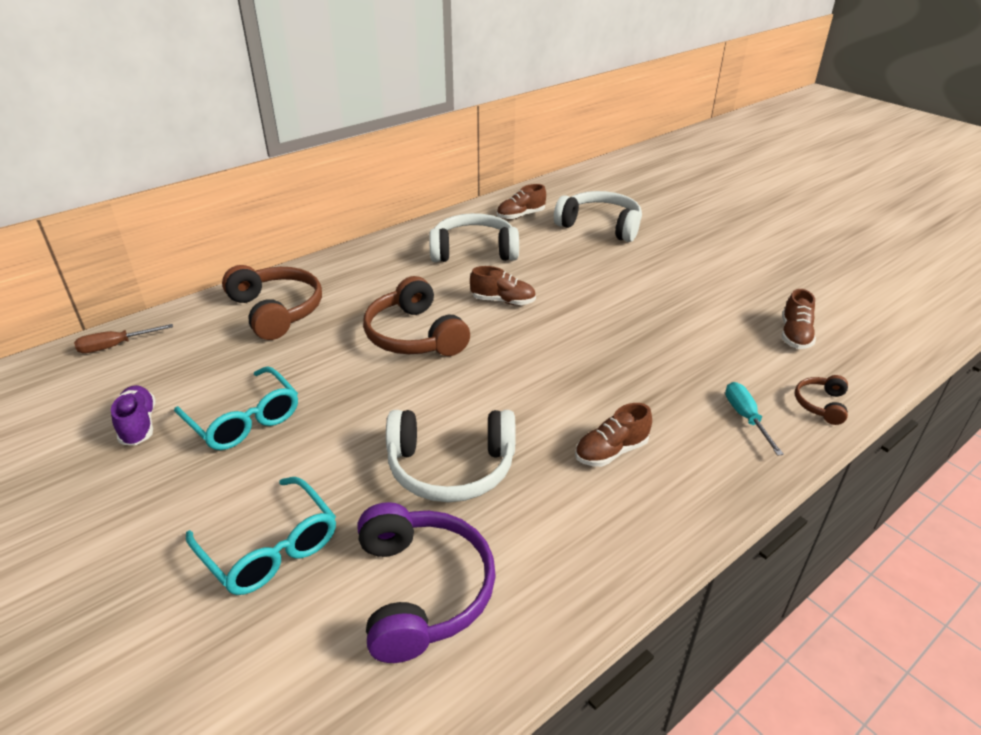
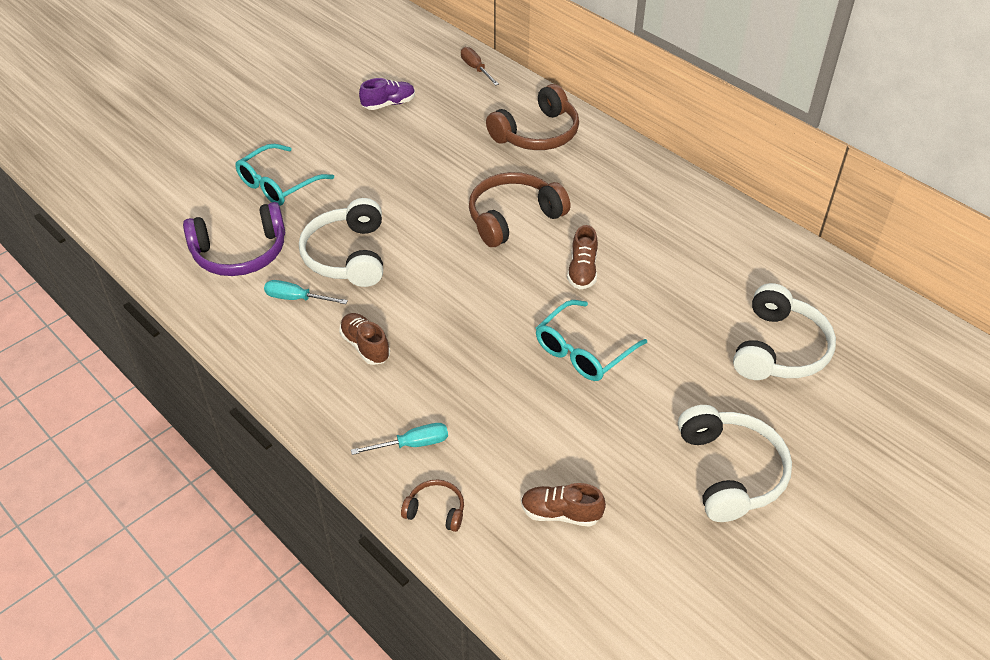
camera: 85 degrees right, 10 degrees up
(244, 419) = (396, 147): turquoise glasses -> turquoise glasses (583, 351)
(473, 251) = (679, 242): white headphones -> white headphones (730, 472)
(520, 216) = (779, 275): brown shoe -> none
(528, 517) = (297, 298): none -> turquoise screwdriver

